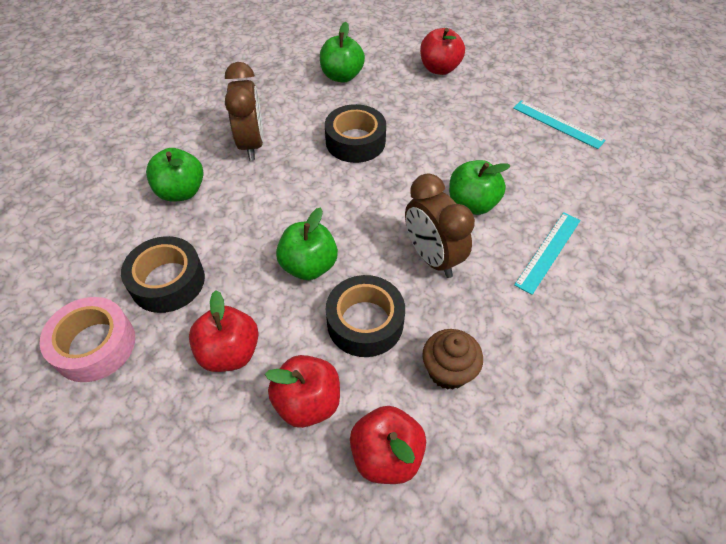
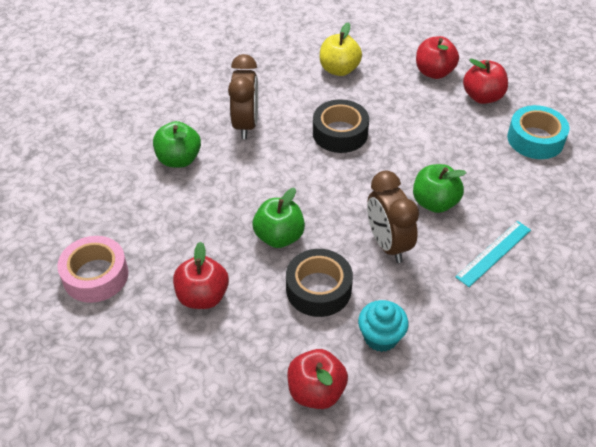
camera: 10 degrees right, 5 degrees down
(168, 281) = (159, 233): black tape -> none
(308, 402) = (260, 343): red apple -> red apple (482, 97)
(342, 76) = (339, 69): green apple -> yellow apple
(448, 371) = (381, 337): brown cupcake -> turquoise cupcake
(558, 124) = (535, 139): turquoise ruler -> turquoise tape

